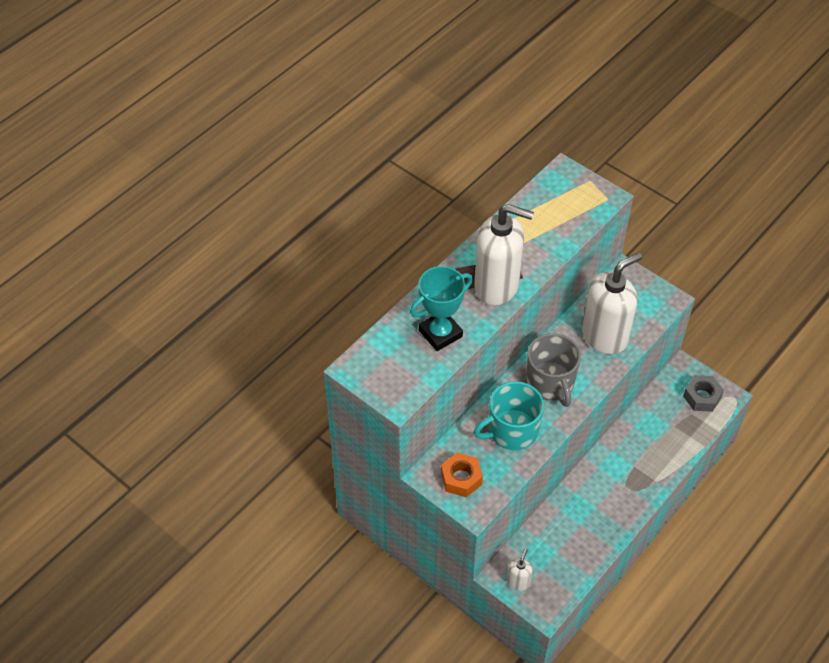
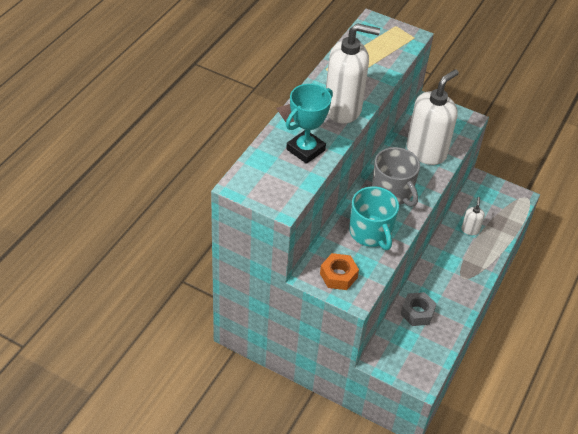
camera: 15 degrees left, 5 degrees down
(512, 431) = (371, 232): turquoise mug -> turquoise mug turned 75 degrees counterclockwise
(518, 582) = (393, 363): white soap dispenser -> white soap dispenser (470, 230)
(702, 397) = (501, 200): grey nut -> grey nut (417, 312)

